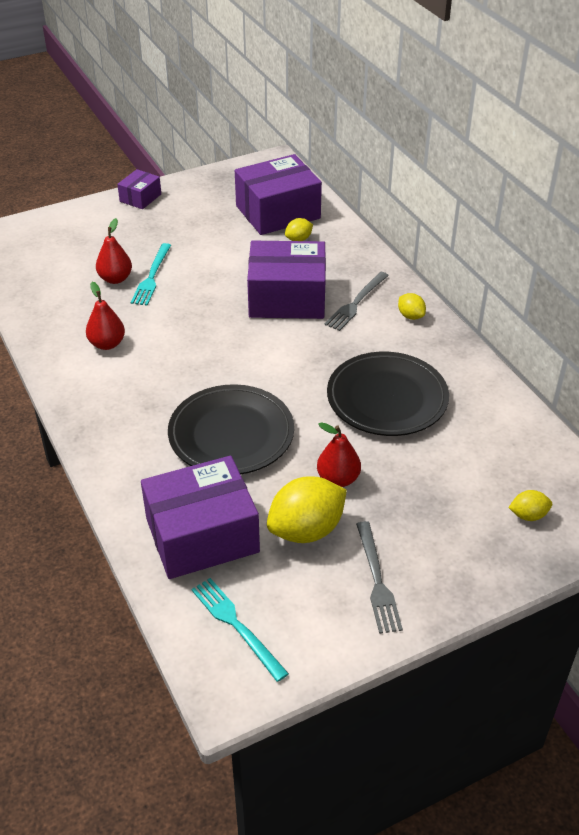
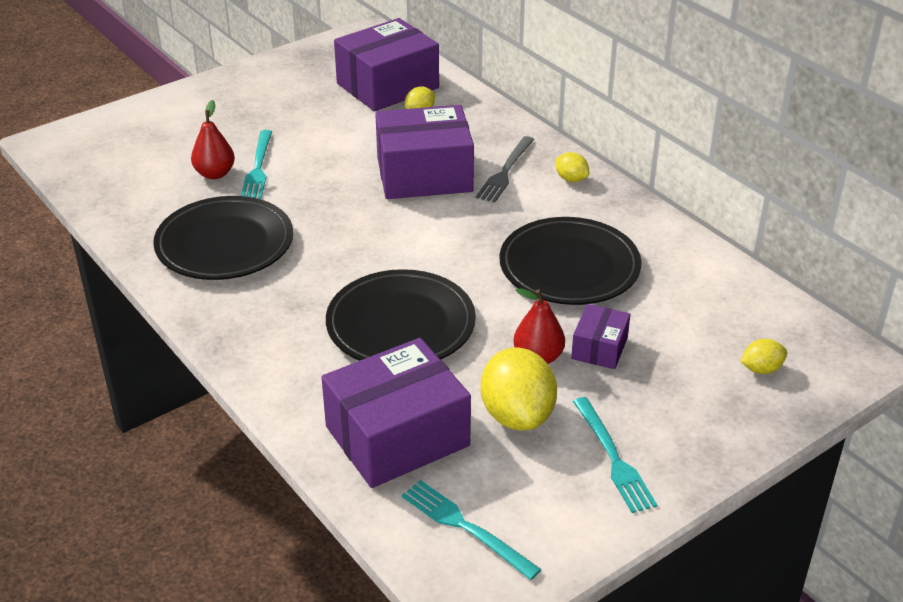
camera: 10 degrees left, 5 degrees down
(107, 344) = (225, 244): red pear -> black plate
(140, 198) = (220, 85): purple box -> purple box (599, 348)
(306, 530) = (517, 415): yellow lemon -> yellow lemon turned 60 degrees counterclockwise
(377, 580) = (613, 458): grey fork -> turquoise fork

